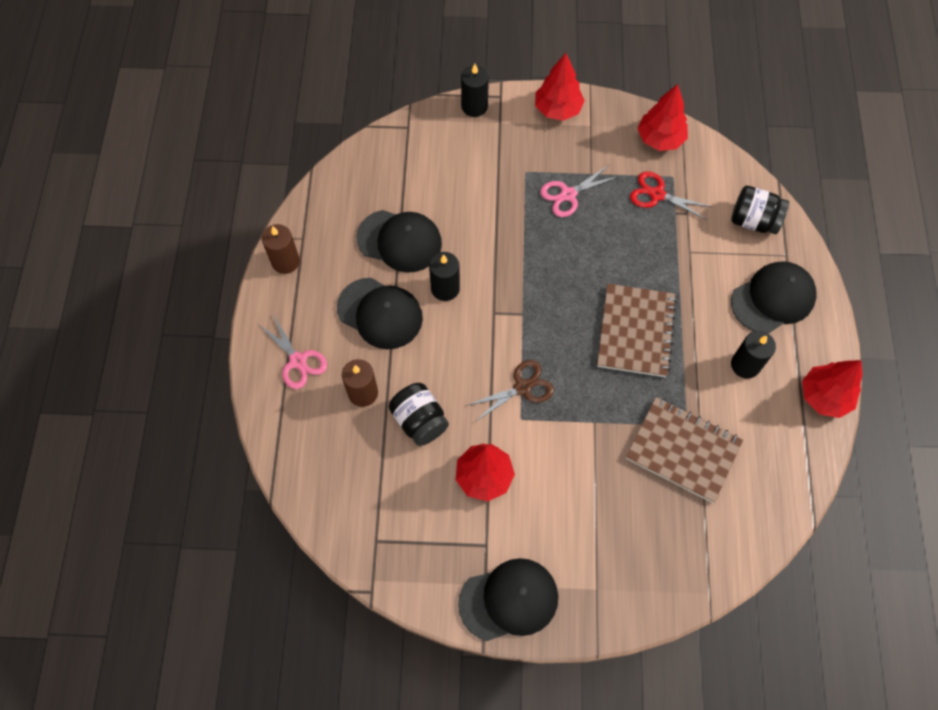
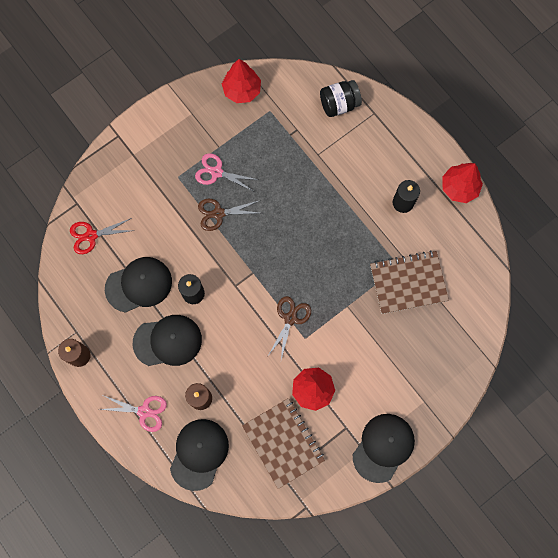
camera: 40 degrees left, 10 degrees up
(419, 421) = (248, 387): black jar -> none
(474, 106) = (107, 156): black candle -> none
(536, 233) = (218, 213): none -> brown scissors
(558, 109) = (162, 117): red tree -> none
(568, 195) = (216, 172): pink scissors -> pink scissors turned 90 degrees clockwise
(635, 331) = (326, 231): brown notebook -> brown notebook (283, 443)
(657, 195) = (269, 131): red scissors -> red scissors (91, 236)
(773, 299) = (387, 148): black cap -> black cap (199, 454)

